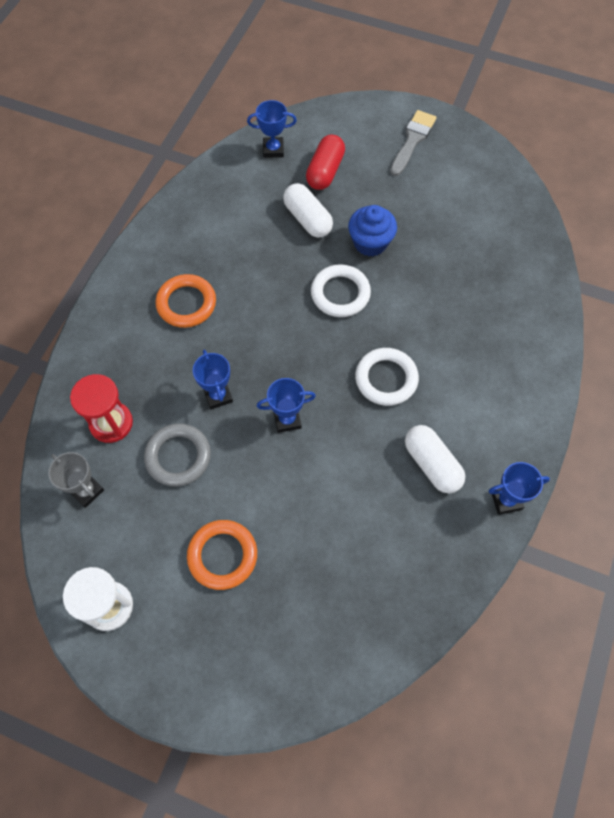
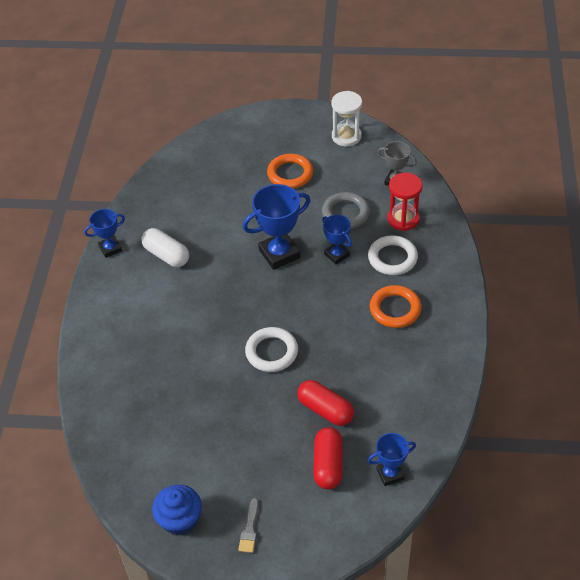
camera: 165 degrees right, 15 degrees down
(287, 420) = (279, 254): blue trophy -> blue trophy, size x1.70
(308, 219) = (325, 410): white capsule -> red capsule
(370, 242) = (260, 404): blue cupcake -> blue cupcake (180, 519)
(386, 379) = (214, 299): white ring -> white ring (392, 258)
(412, 140) = (250, 529): grey brush -> grey brush, size x0.62

